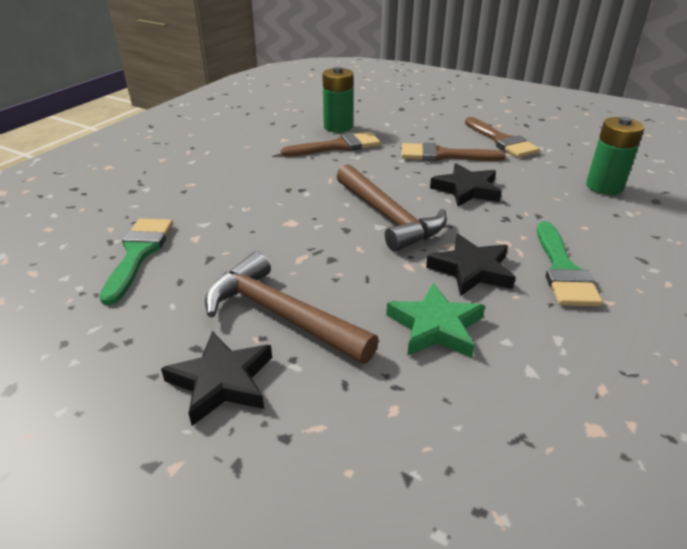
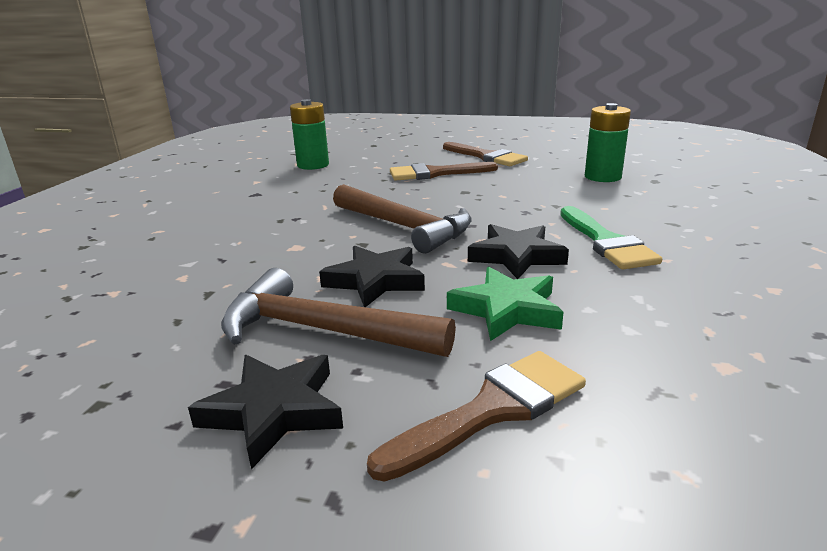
camera: 15 degrees left, 10 degrees down
(138, 253) = (111, 303): green brush -> none
(338, 146) = (320, 180): brown brush -> brown brush (492, 410)
(466, 190) = (473, 195): black star -> black star (375, 281)

